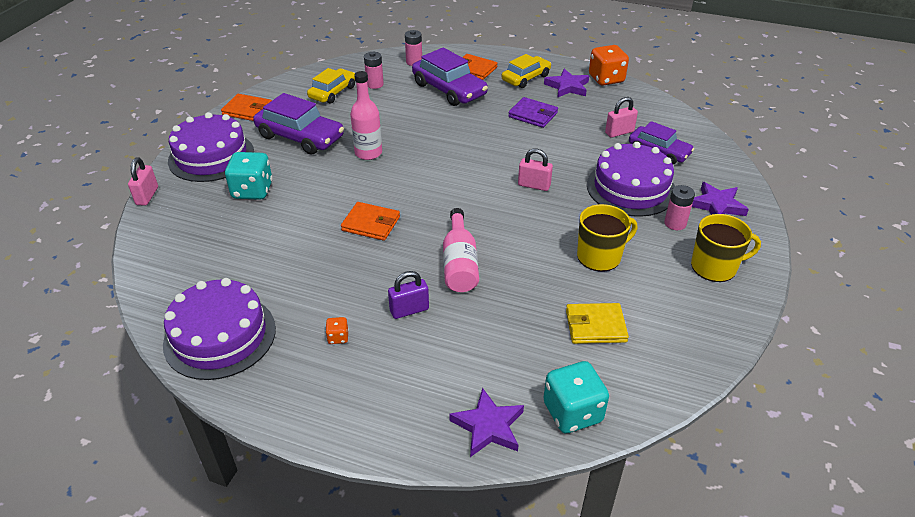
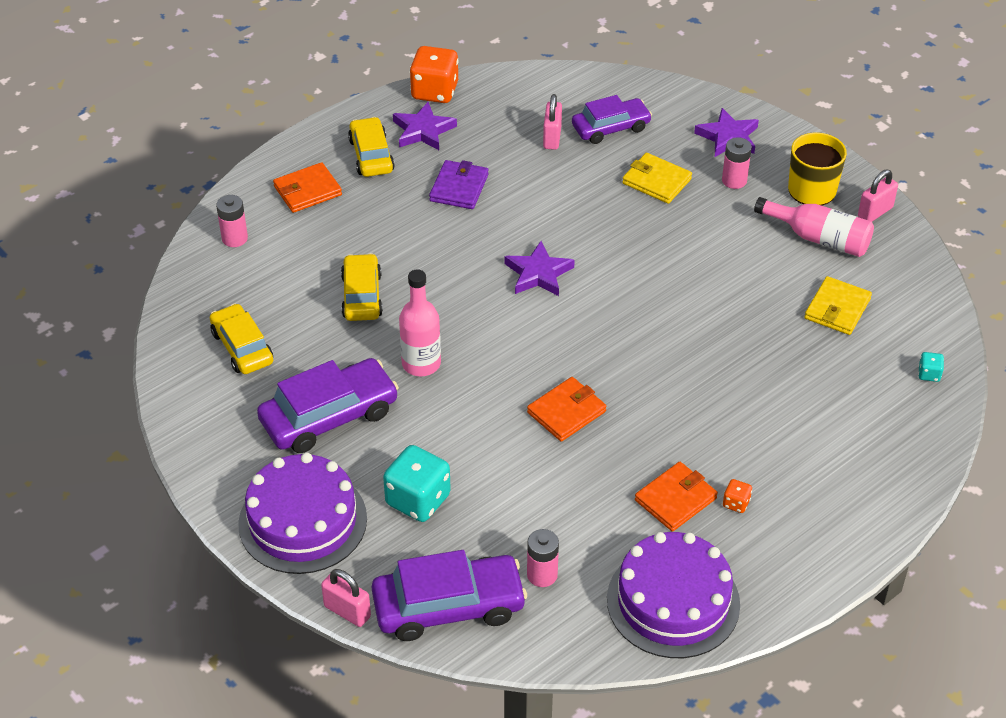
camera: 60 degrees left, 5 degrees up
(247, 110) = (211, 451): orange wallet -> orange wallet (675, 499)
(375, 84) = (259, 298): pink battery -> pink battery (542, 575)
(407, 114) = (362, 296): none -> yellow car
(409, 310) = (731, 433): purple padlock -> none
(449, 89) = (337, 234): purple car -> purple car (448, 606)
(459, 263) = (685, 366): pink bottle -> pink bottle (819, 238)
(488, 426) = (913, 436): purple star -> purple star (538, 273)
(533, 115) = (459, 188): purple wallet -> purple wallet turned 45 degrees counterclockwise
(534, 185) = (596, 251): pink padlock -> pink padlock (875, 212)
(572, 412) = (929, 374): turquoise dice -> turquoise dice, size x0.45
(600, 256) = (745, 258): yellow mug -> none
(631, 188) = (656, 181): purple cake -> yellow wallet

